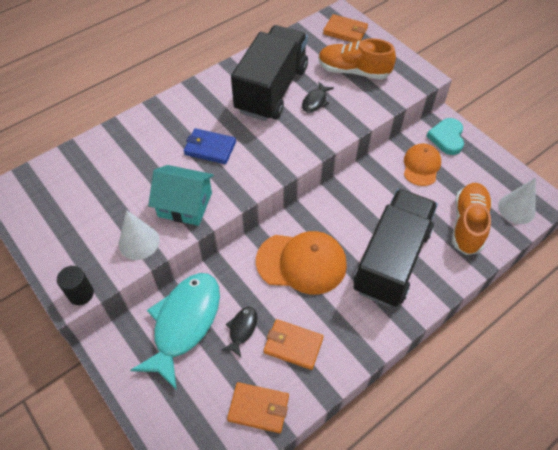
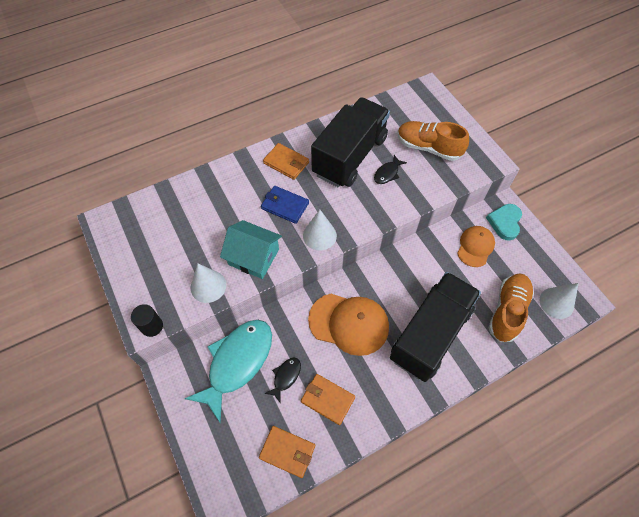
camera: 10 degrees right, 5 degrees up
(254, 172) = (319, 235): none -> white cone
(345, 31) = (428, 106): orange wallet -> orange wallet (286, 163)

